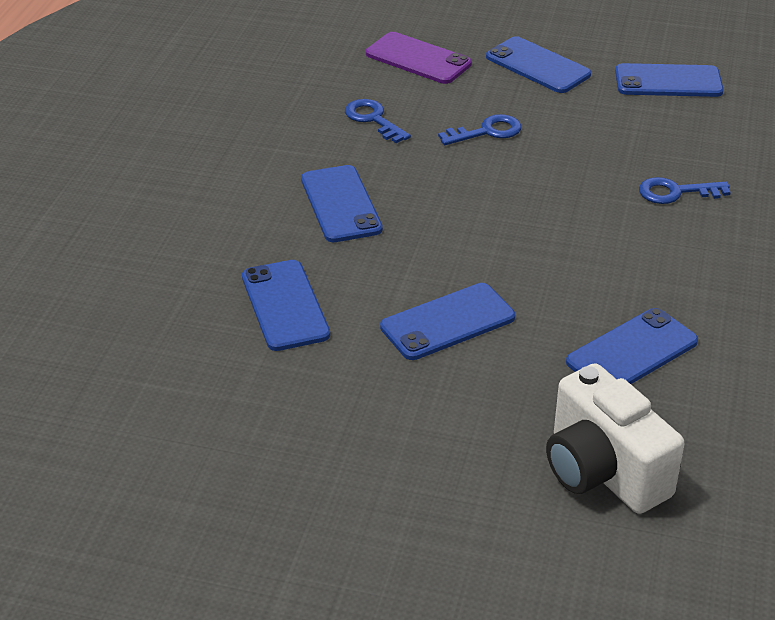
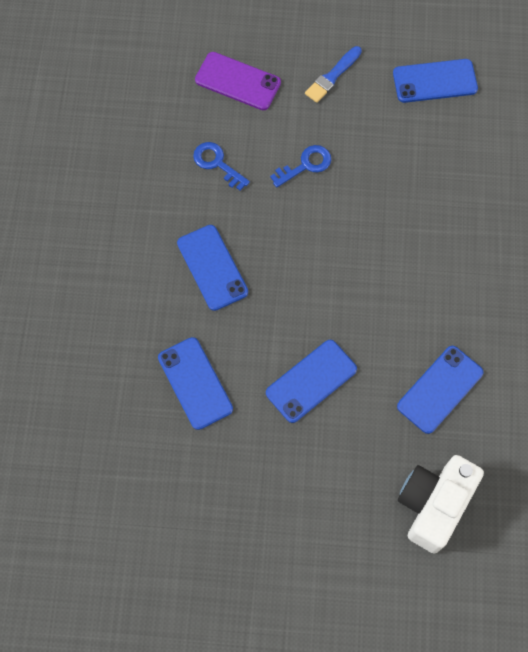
camera: 10 degrees left, 30 degrees up
(537, 66) = (332, 76): blue phone -> blue brush
(603, 471) = (433, 505): white camera -> white camera turned 75 degrees clockwise
(675, 192) = (453, 214): blue key -> none

